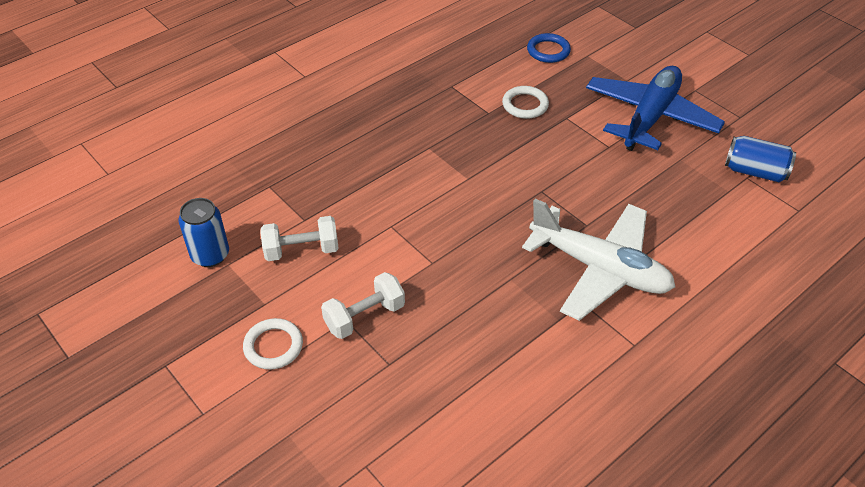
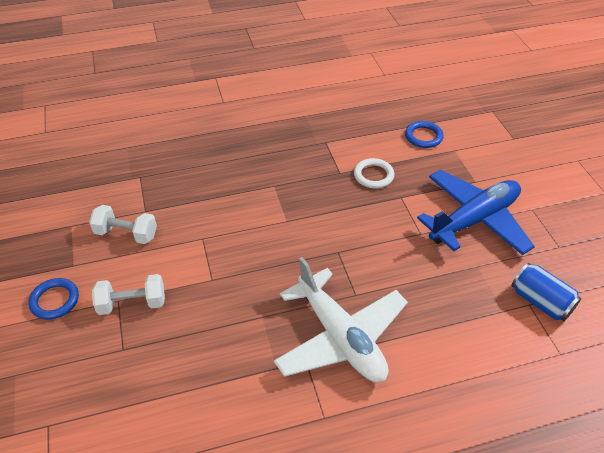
camera: 25 degrees right, 0 degrees up
(210, 255) = (64, 214): blue can -> none
(273, 346) = (55, 300): white ring -> blue ring

